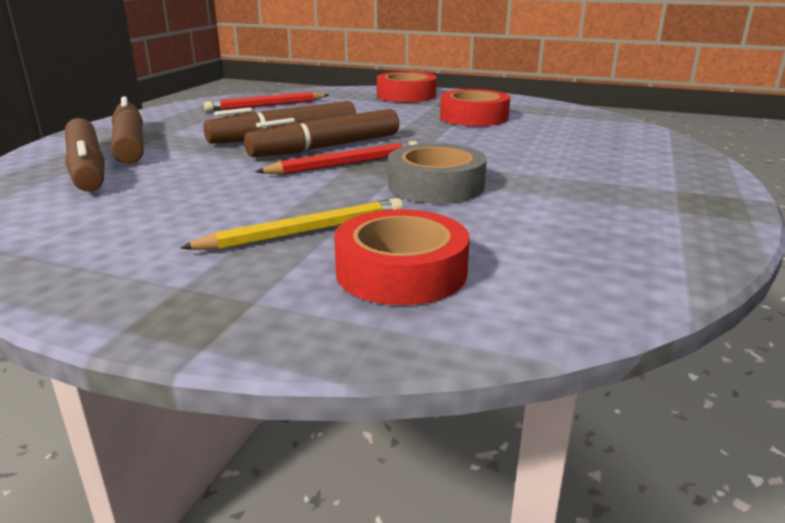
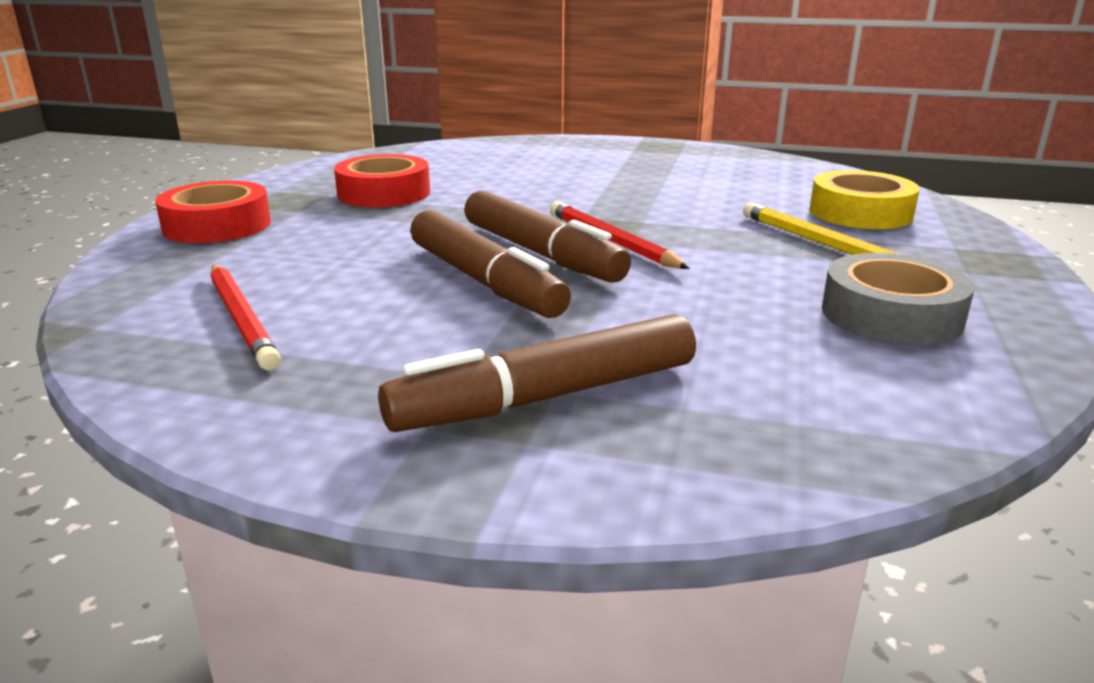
camera: 95 degrees left, 0 degrees up
(87, 168) = (708, 399): brown marker -> none
(401, 271) = (860, 213): red tape -> yellow tape
(436, 185) = (665, 206): grey tape -> grey tape (891, 315)

